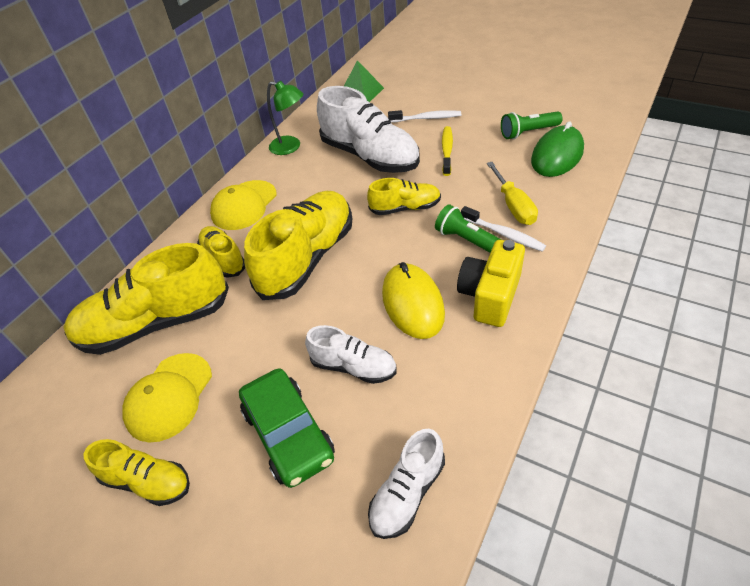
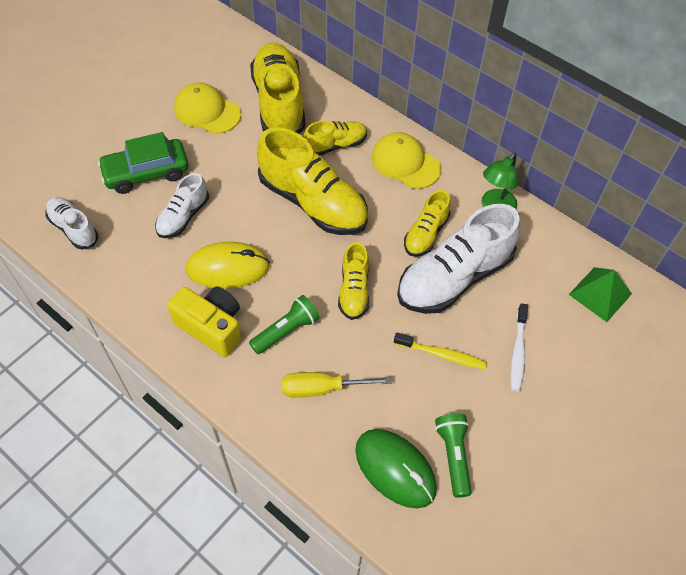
camera: 95 degrees right, 10 degrees up
(147, 481) = (148, 102): yellow shoe -> yellow shoe (426, 234)
(504, 234) = (283, 364): white toothbrush -> none

